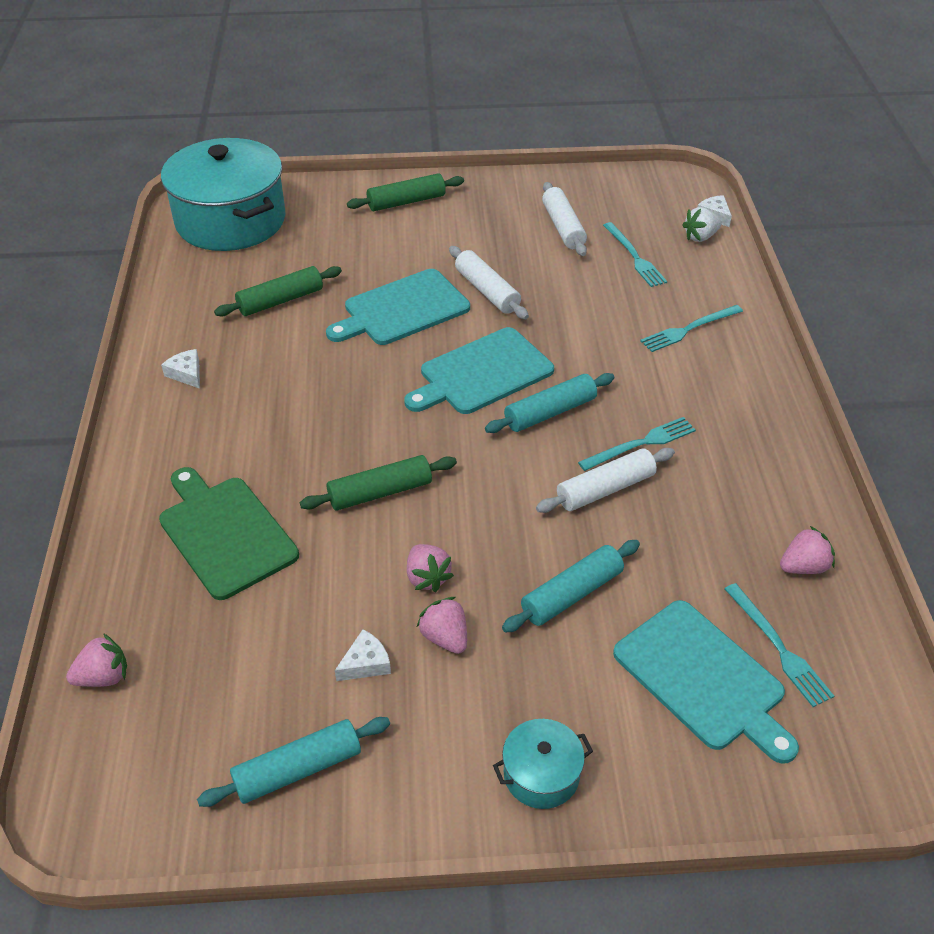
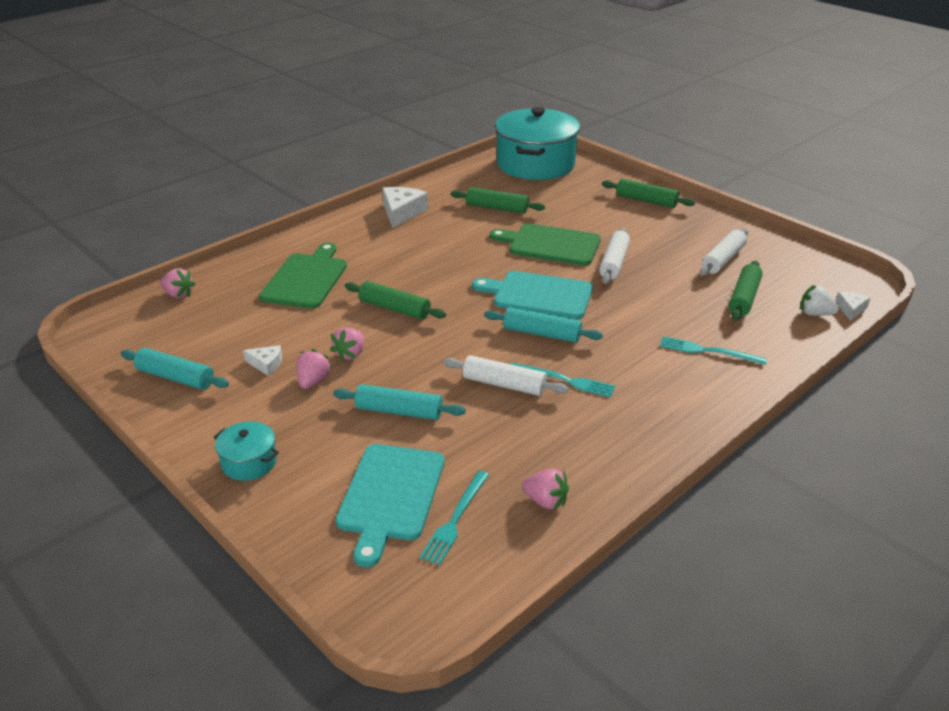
camera: 50 degrees right, 10 degrees down
(186, 374) = (402, 212): white cheese -> white cheese, size x1.79
(402, 309) = (550, 245): turquoise cutting board -> green cutting board
(634, 257) = (743, 298): turquoise fork -> green rolling pin

